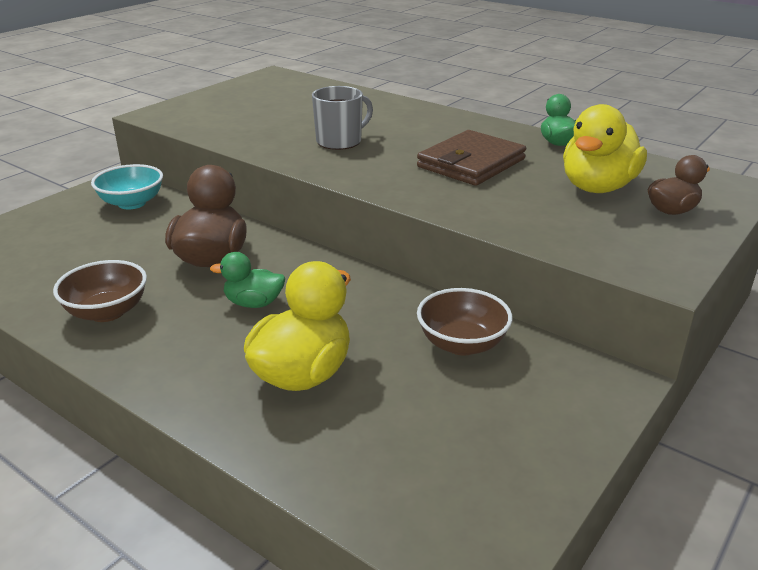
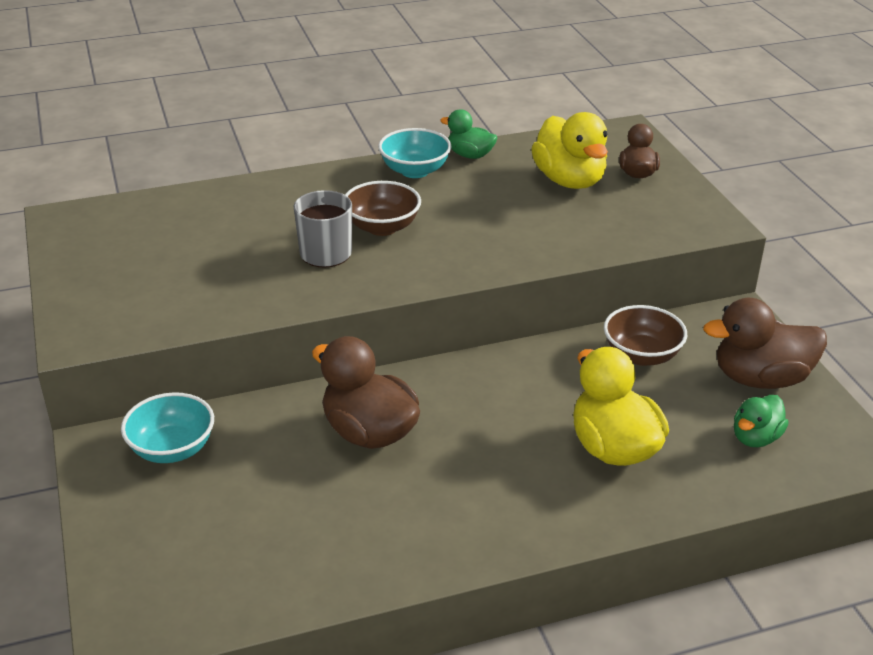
camera: 55 degrees left, 5 degrees up
(107, 312) = (407, 532): brown bowl -> brown bowl (382, 227)
(254, 303) = (481, 436): green duck -> green duck (755, 438)
(471, 163) = (460, 210): brown wallet -> none
(497, 134) = (415, 171): none -> turquoise bowl
(521, 432) = (760, 378): none -> brown duck

